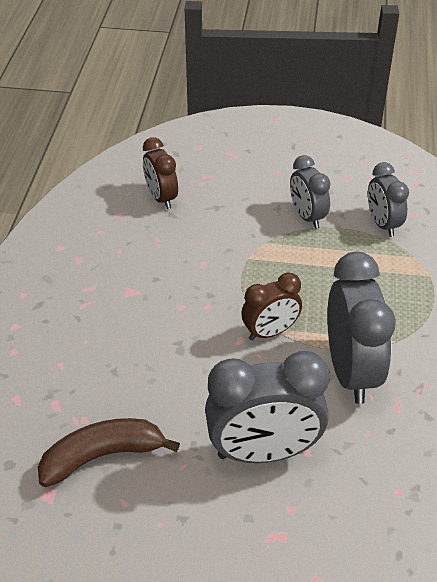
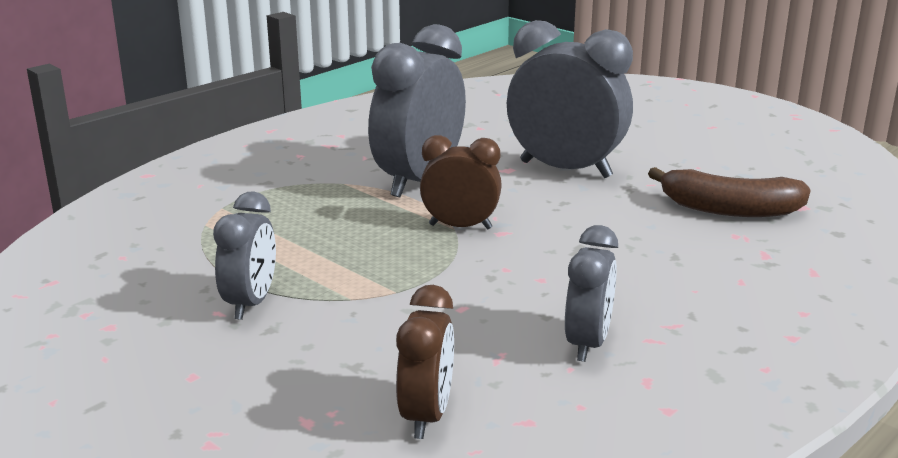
camera: 145 degrees left, 20 degrees down
(382, 224) = (178, 261): grey clock -> grey clock (587, 343)

